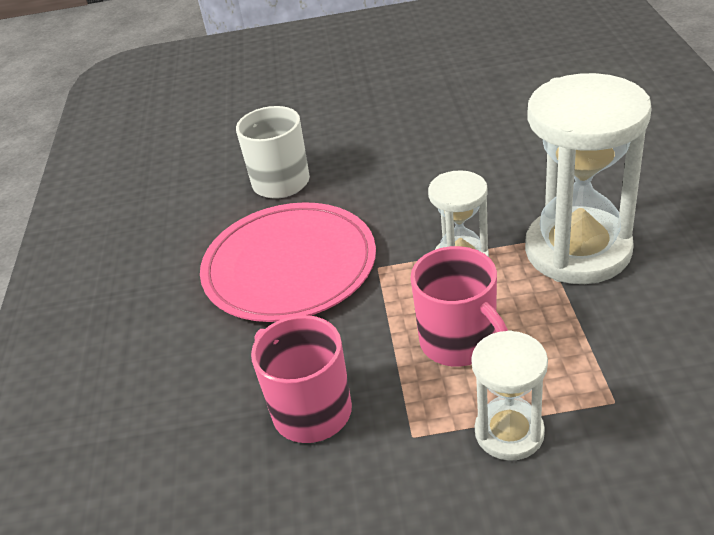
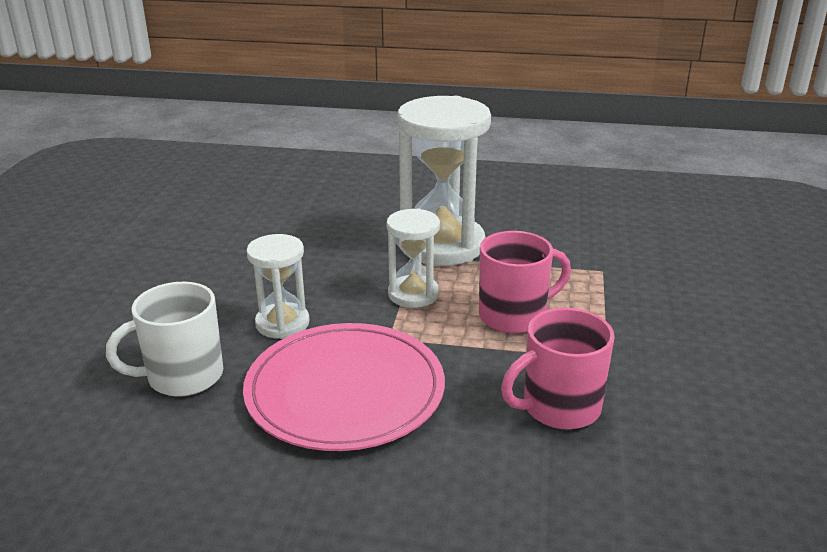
camera: 80 degrees left, 10 degrees down
(509, 432) = (617, 315): white hourglass -> white hourglass (282, 323)

